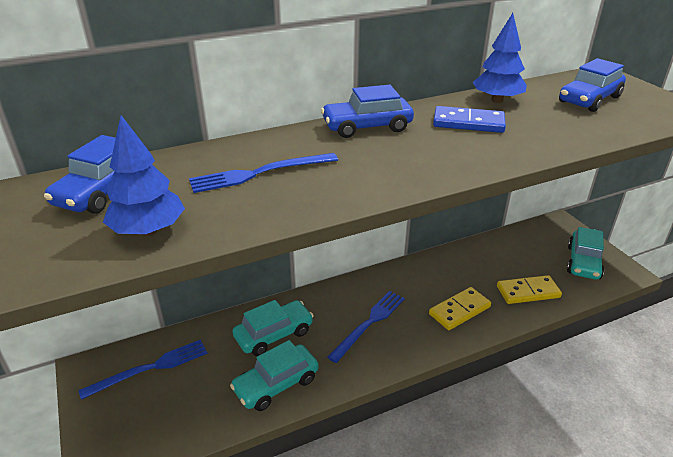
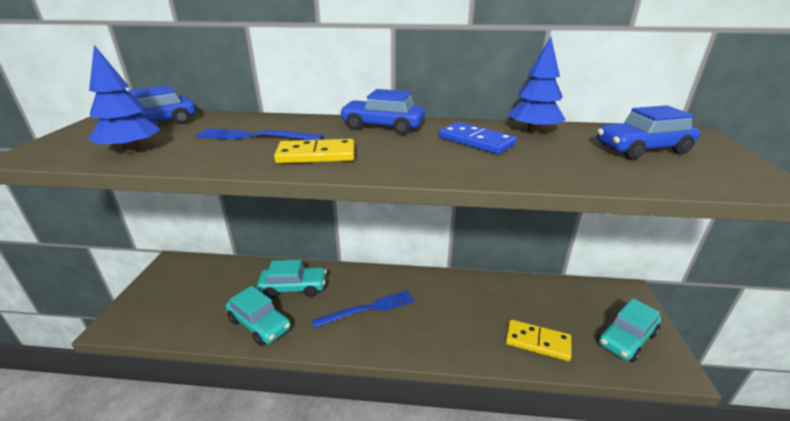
camera: 30 degrees right, 5 degrees down
(150, 368) = (201, 277): blue fork -> none
(276, 384) = (259, 324): turquoise car -> turquoise car turned 135 degrees counterclockwise
(459, 310) = (454, 331): yellow domino -> yellow domino (316, 155)

